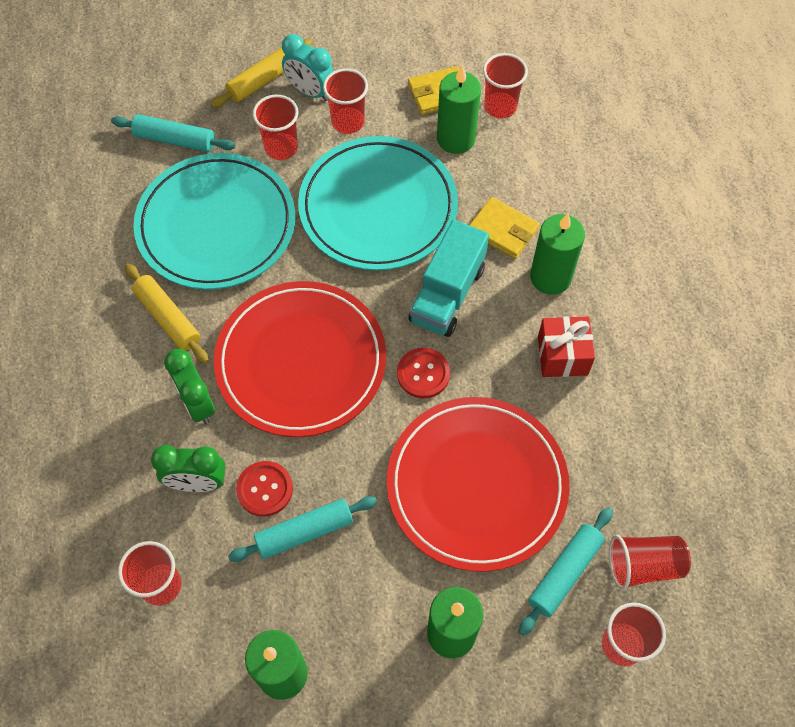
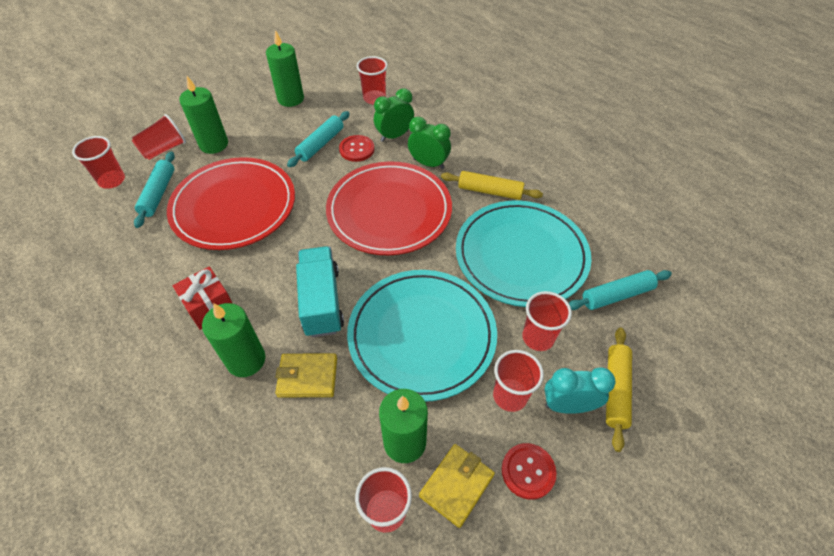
camera: 145 degrees right, 10 degrees down
(423, 374) = (305, 244): red button -> red button (528, 471)
(643, 565) = (108, 218): red cup -> red cup (164, 149)

